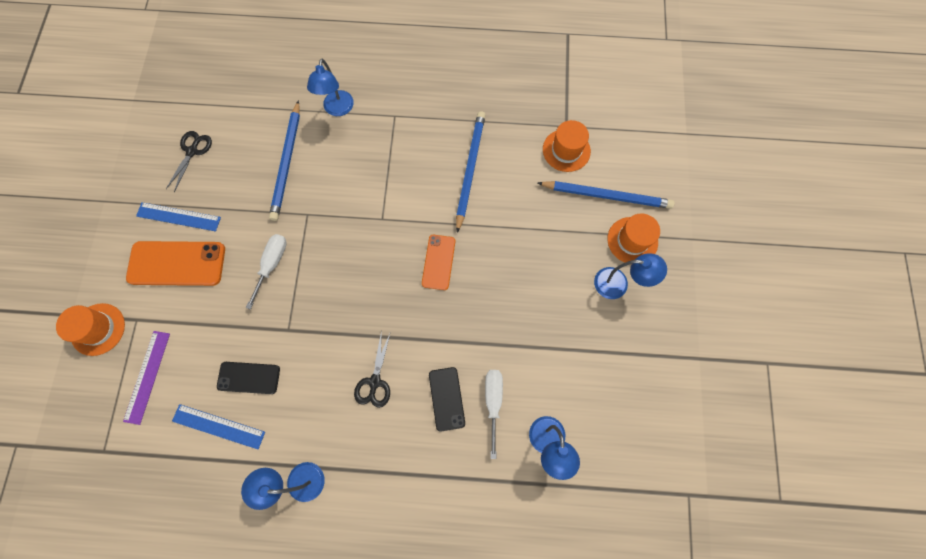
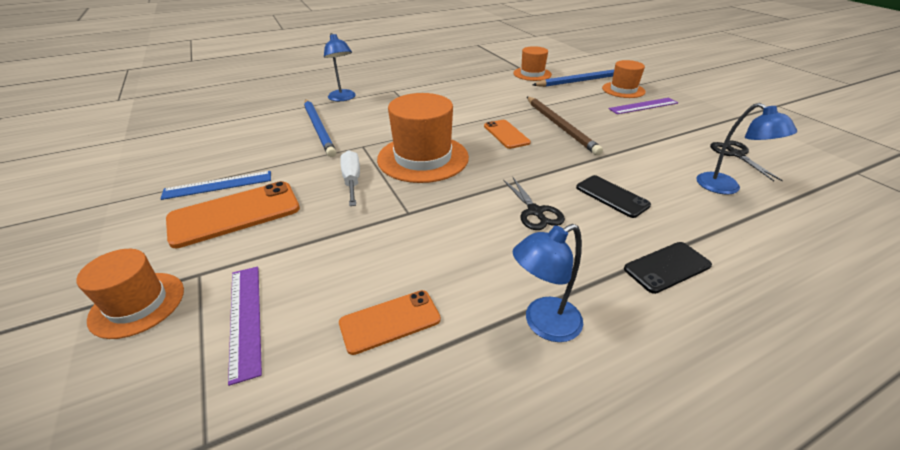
camera: 30 degrees left, 35 degrees down
(192, 151) = (211, 147): black scissors -> black scissors (736, 154)
(218, 426) = (390, 321): blue ruler -> orange phone
(249, 377) = (394, 262): black phone -> black phone (667, 267)
(343, 261) = (423, 158): none -> orange hat
(470, 170) = (478, 95): blue pencil -> none
(493, 402) = (650, 183): white screwdriver -> none
(498, 275) = (560, 126): none -> brown pencil
(618, 284) = (643, 106): blue lamp -> purple ruler

